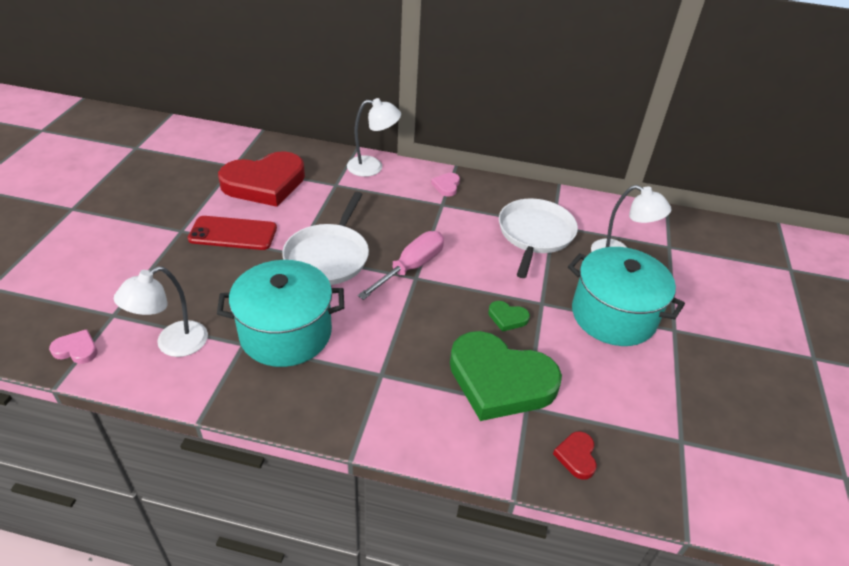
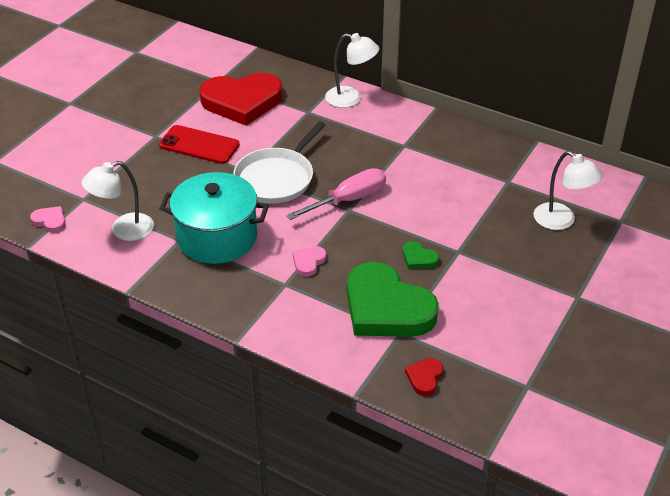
camera: 20 degrees right, 0 degrees up
(446, 186) = (417, 127): pink heart -> pink heart (308, 262)
(535, 234) = (484, 188): white pan -> none
(613, 315) = (523, 274): turquoise pot -> none

